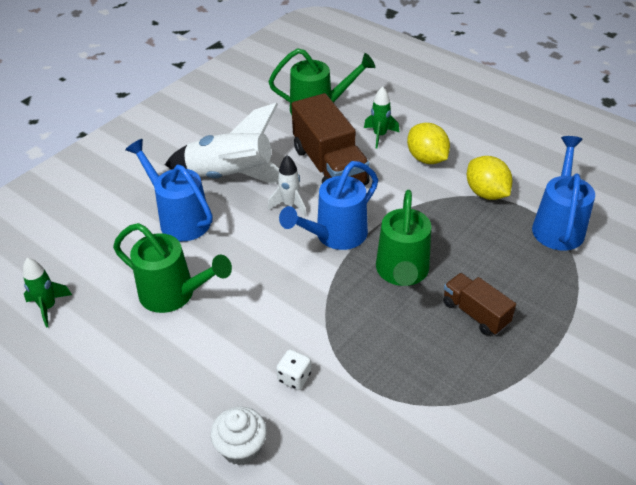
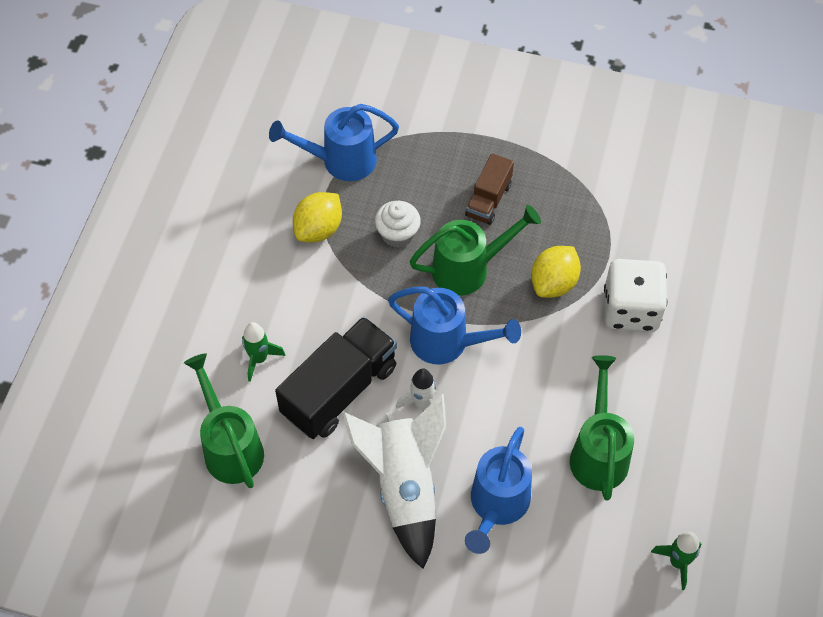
camera: 115 degrees left, 15 degrees up
(241, 448) = (714, 319): white cupcake -> white cupcake (397, 234)
(294, 377) = (630, 309): white dice -> white dice, size x2.22
(329, 166) = (339, 390): brown truck -> black truck
(426, 159) = (283, 298): yellow lemon -> yellow lemon (553, 283)

